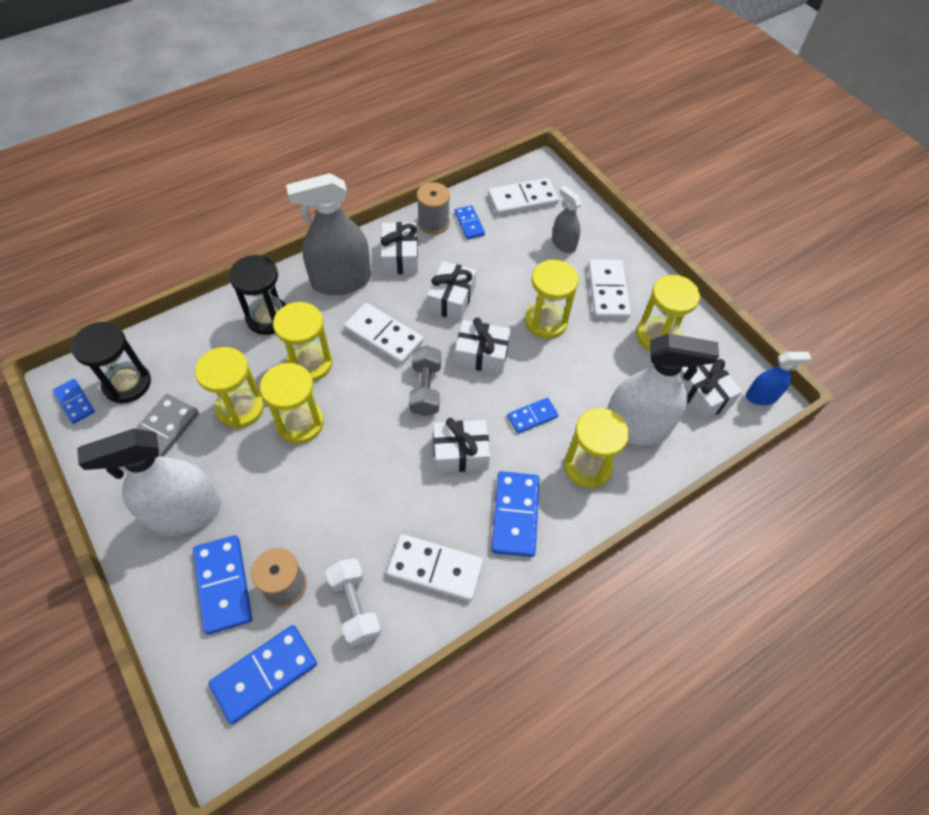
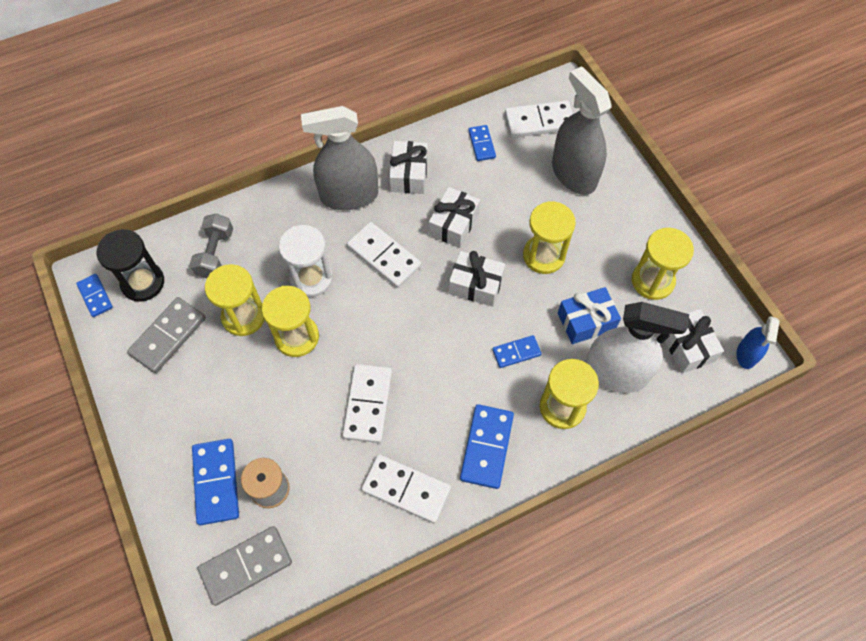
camera: 10 degrees right, 5 degrees up
(185, 513) = (187, 412): white spray bottle -> none
(265, 674) = (246, 566): blue domino -> grey domino
(268, 317) = (276, 228): black hourglass -> none
(310, 363) = (311, 278): yellow hourglass -> white hourglass
(355, 606) = (330, 515): white dumbbell -> none
(425, 389) = (418, 314): grey dumbbell -> grey dumbbell (215, 253)
(433, 223) = (446, 140): grey spool -> none
(460, 453) = (443, 381): white gift -> none
(563, 244) = (573, 174): grey spray bottle -> grey spray bottle, size x1.93
(598, 380) = (586, 321): none -> blue gift
(607, 291) = (610, 229): white domino -> white domino (367, 404)
(761, 396) = (746, 354): blue spray bottle -> blue spray bottle turned 105 degrees clockwise

